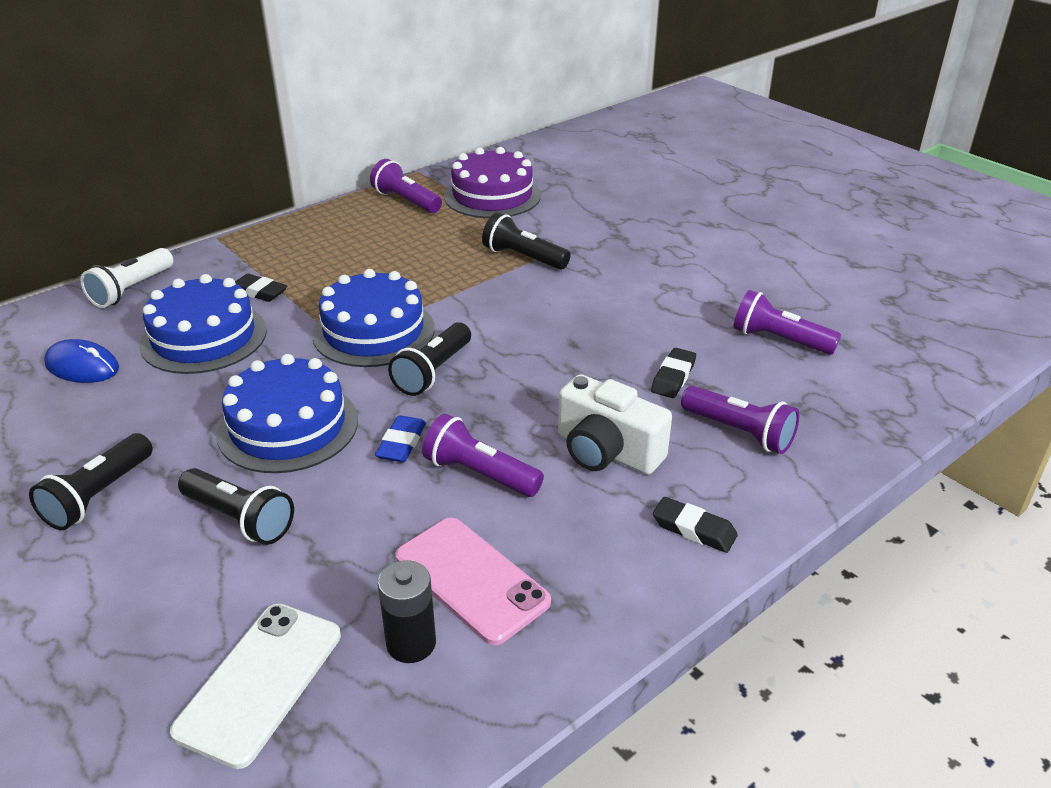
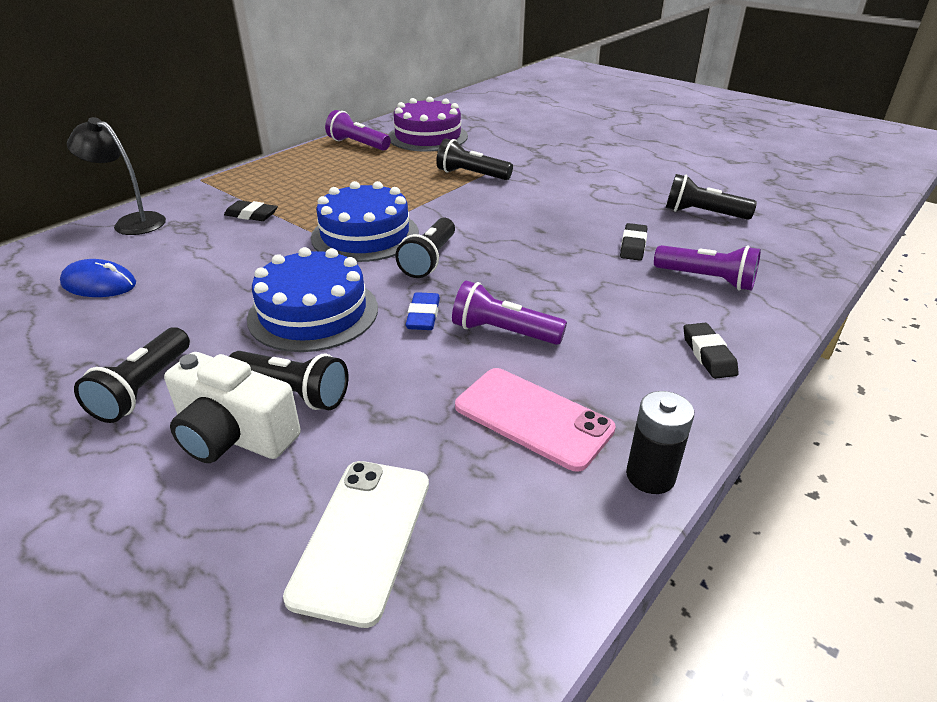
camera: 10 degrees left, 0 degrees up
(131, 290) = (132, 222): white flashlight -> black lamp
(204, 337) = (211, 252): blue cake -> none
(411, 643) = (500, 480): black battery -> black battery (650, 476)
(607, 451) = (605, 304): white camera -> white camera (234, 436)
(694, 529) = (708, 355): black eraser -> black eraser turned 60 degrees clockwise
(779, 340) = (702, 213): purple flashlight -> black flashlight

